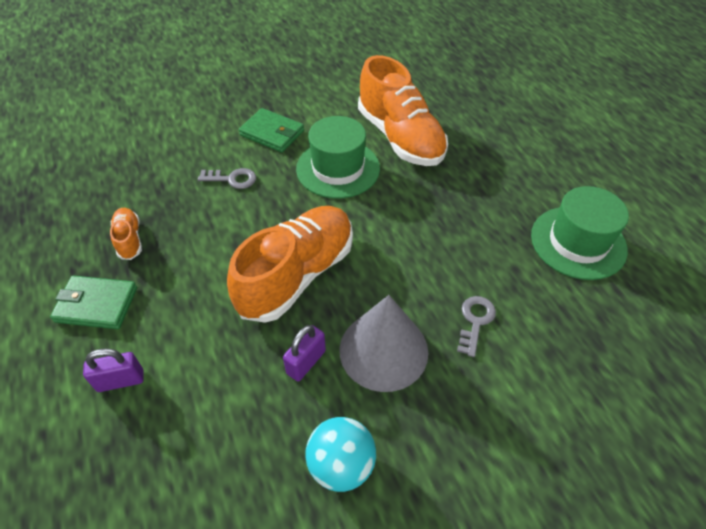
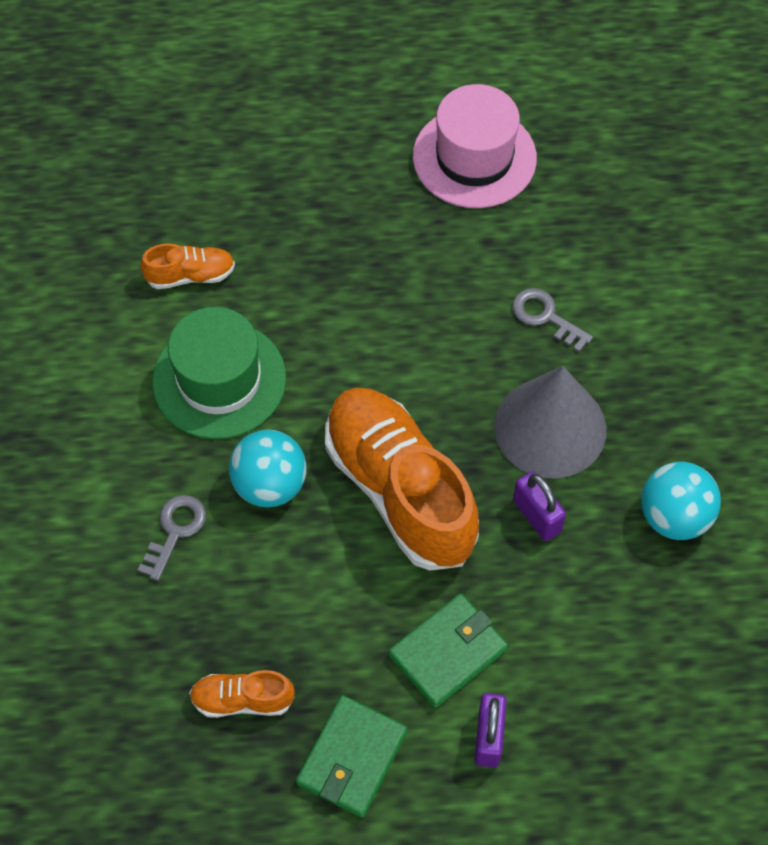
camera: 70 degrees left, 10 degrees up
(272, 133) = (92, 448): green wallet -> green wallet (448, 652)
(277, 210) = (270, 484): none -> turquoise ball
(400, 137) = (190, 275): orange shoe -> orange shoe, size x0.45
(578, 242) = (474, 157): green hat -> pink hat

